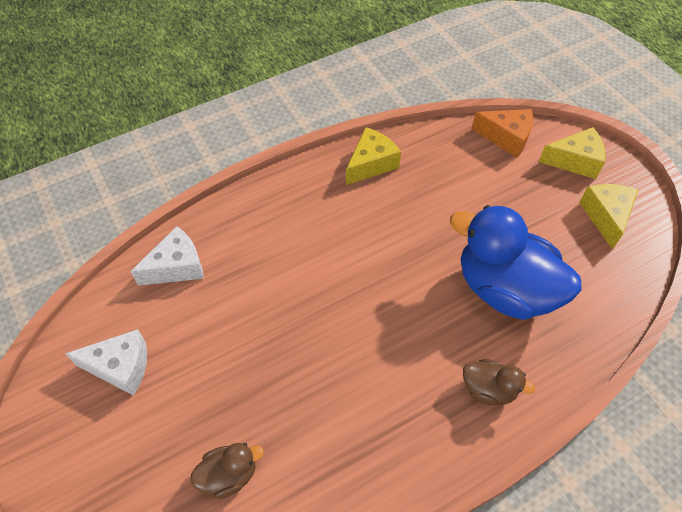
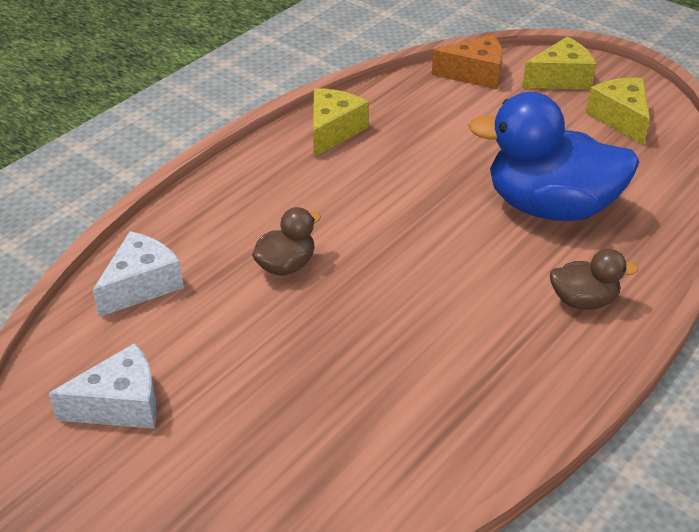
camera: 20 degrees left, 15 degrees down
(229, 475) = (324, 470): brown duck -> brown duck (286, 265)

